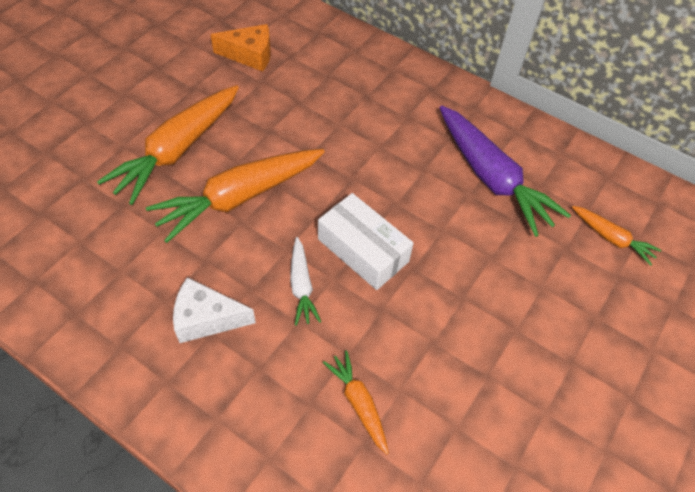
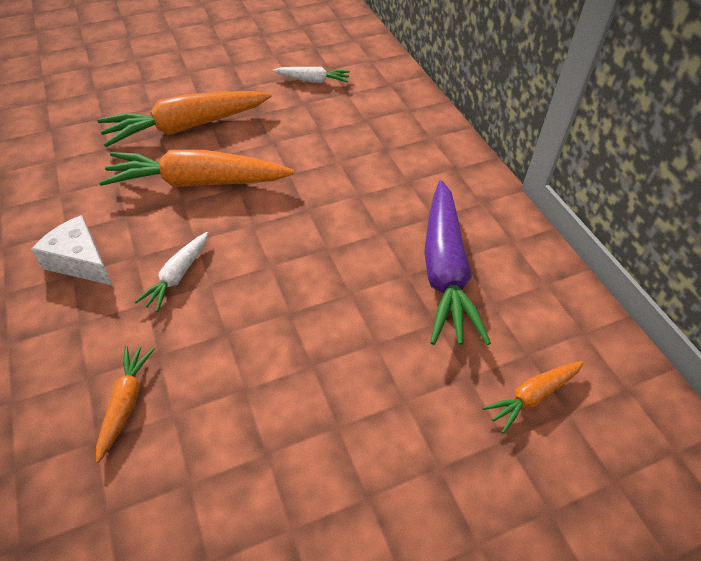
camera: 35 degrees right, 5 degrees down
(250, 55) = (313, 80): orange cheese -> white carrot
(363, 250) = (258, 273): white box -> none
(612, 238) = (532, 396): orange carrot -> orange carrot turned 75 degrees clockwise

